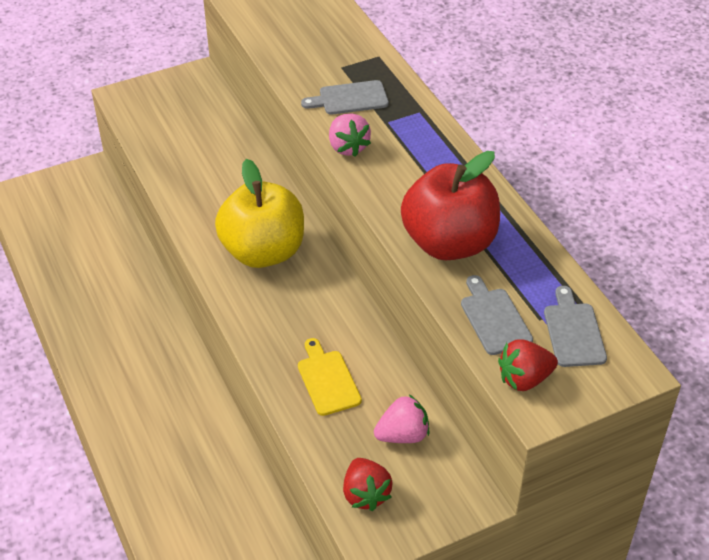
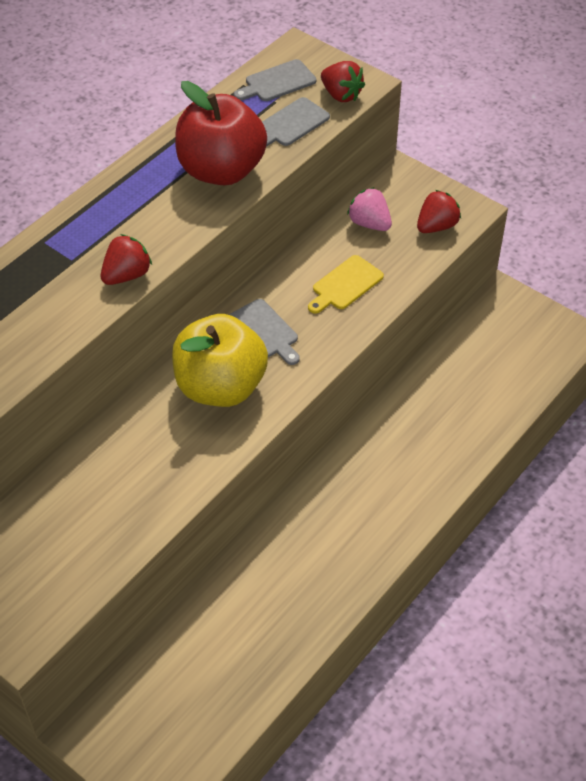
camera: 115 degrees left, 5 degrees up
(347, 147) = (127, 275): pink strawberry -> red strawberry
(350, 98) = (46, 300): grey cutting board -> grey cutting board (265, 331)

